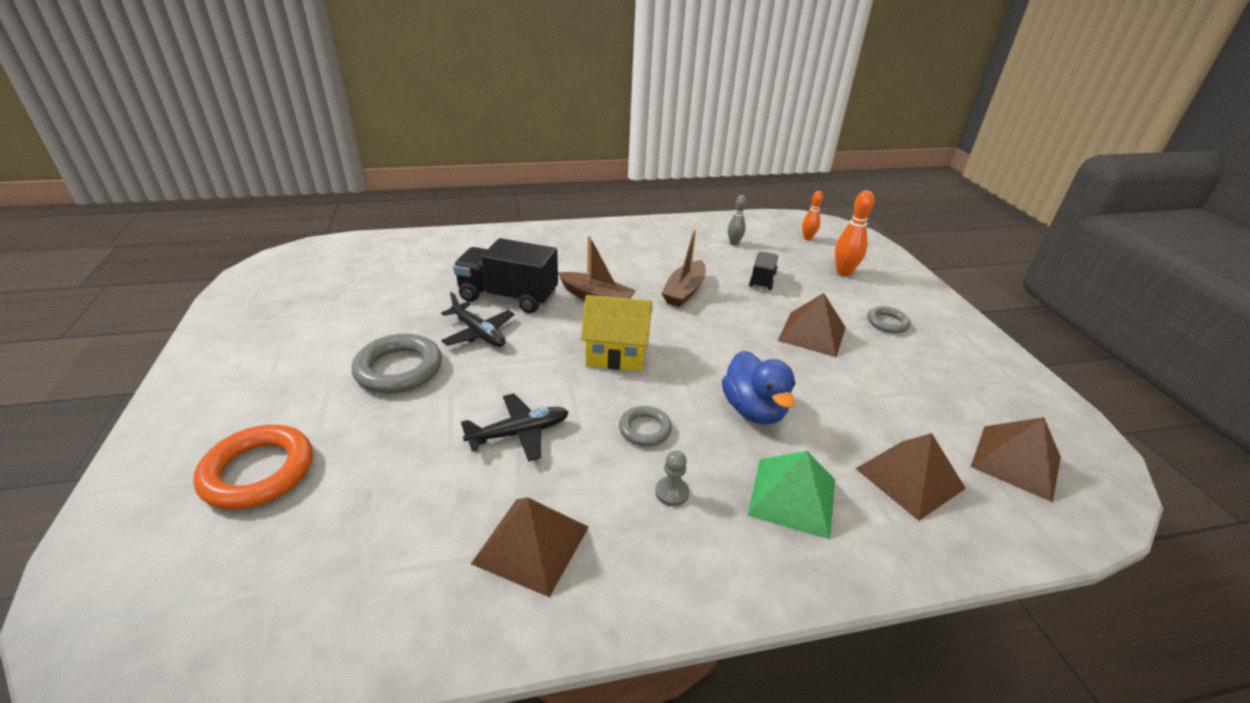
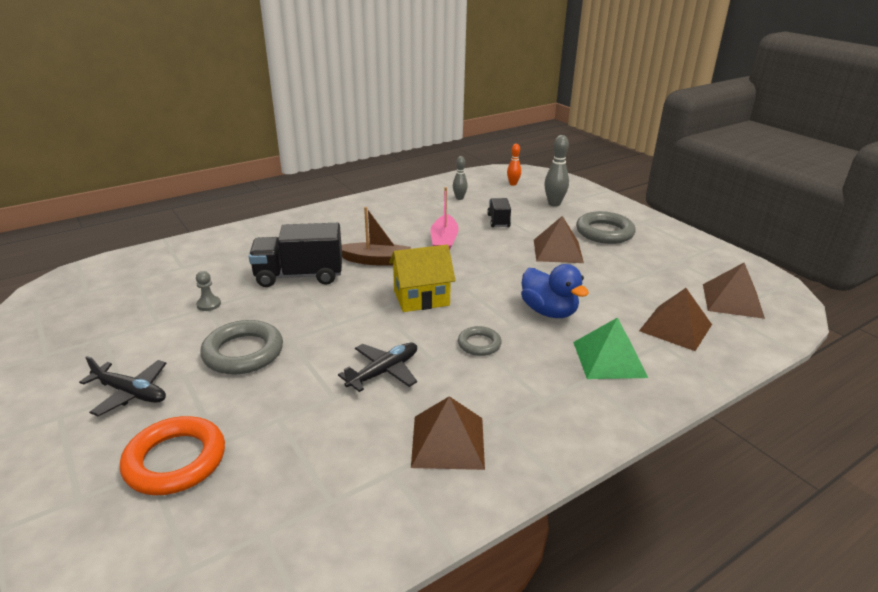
camera: 20 degrees left, 5 degrees down
(479, 333) = (294, 309): black plane -> black plane (130, 393)
(672, 492) = (526, 379): grey pawn -> grey pawn (208, 304)
(684, 291) = (444, 241): brown boat -> pink boat
(843, 272) = (554, 204): orange bowling pin -> grey bowling pin
(887, 323) = (604, 232): grey ring -> grey ring, size x1.77

